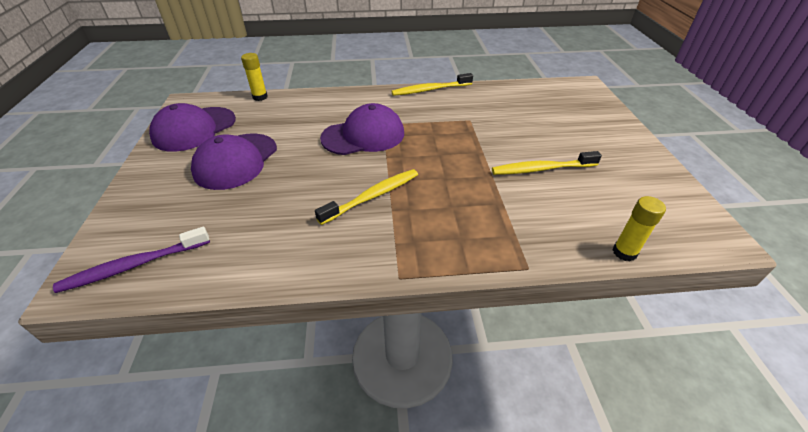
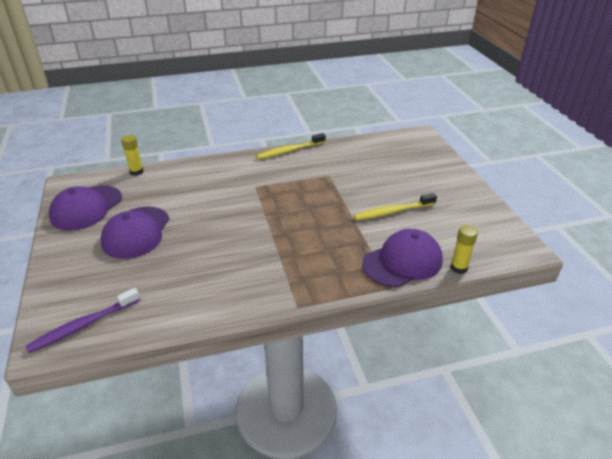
camera: 10 degrees left, 5 degrees down
(363, 136) = (241, 198): purple cap -> purple cap (402, 262)
(372, 196) = (262, 249): yellow toothbrush -> none

